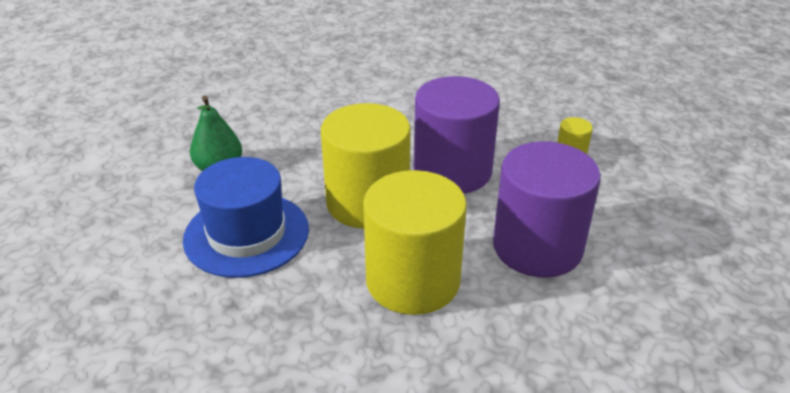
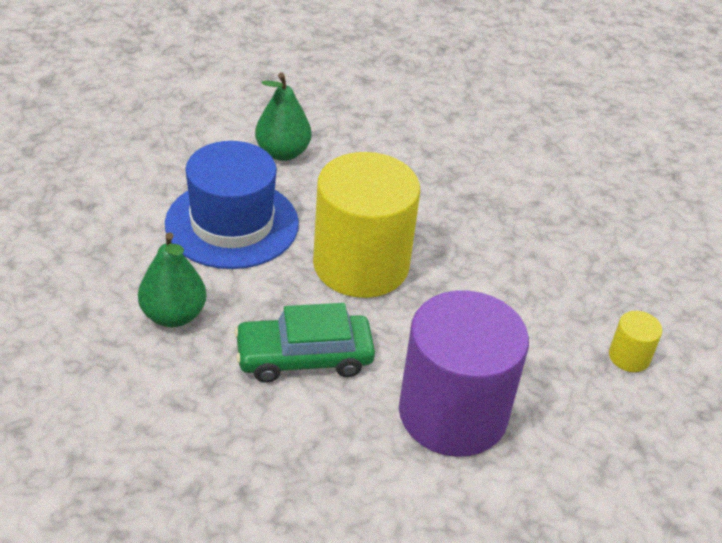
camera: 40 degrees right, 5 degrees up
(290, 321) = (173, 315): none -> green pear
(413, 280) = (304, 357): yellow cylinder -> green car
(452, 171) = (479, 290): purple cylinder -> none

